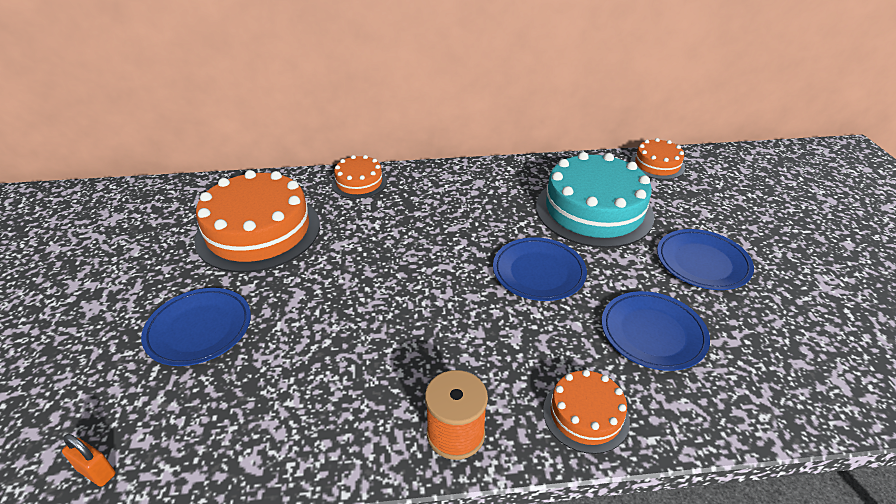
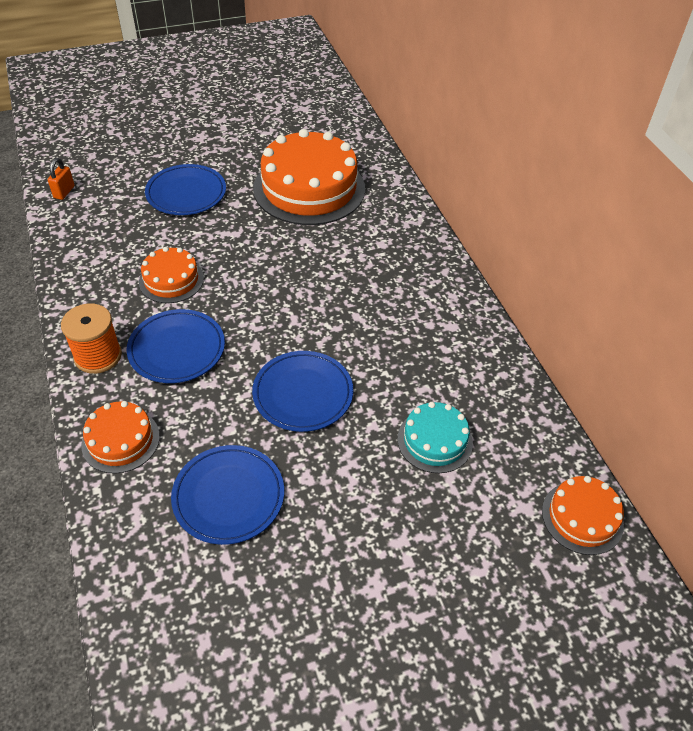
camera: 75 degrees right, 10 degrees up
(359, 182) = (410, 232): orange cake -> orange cake (171, 280)
(594, 210) = (435, 440): turquoise cake -> turquoise cake, size x0.51
(702, 262) = (362, 557): blue plate -> blue plate (177, 349)

